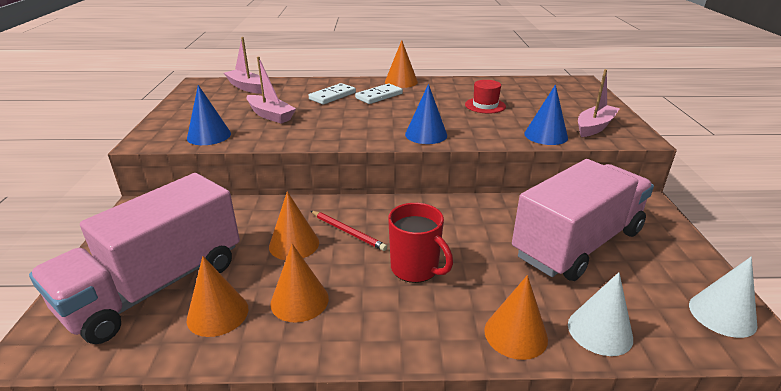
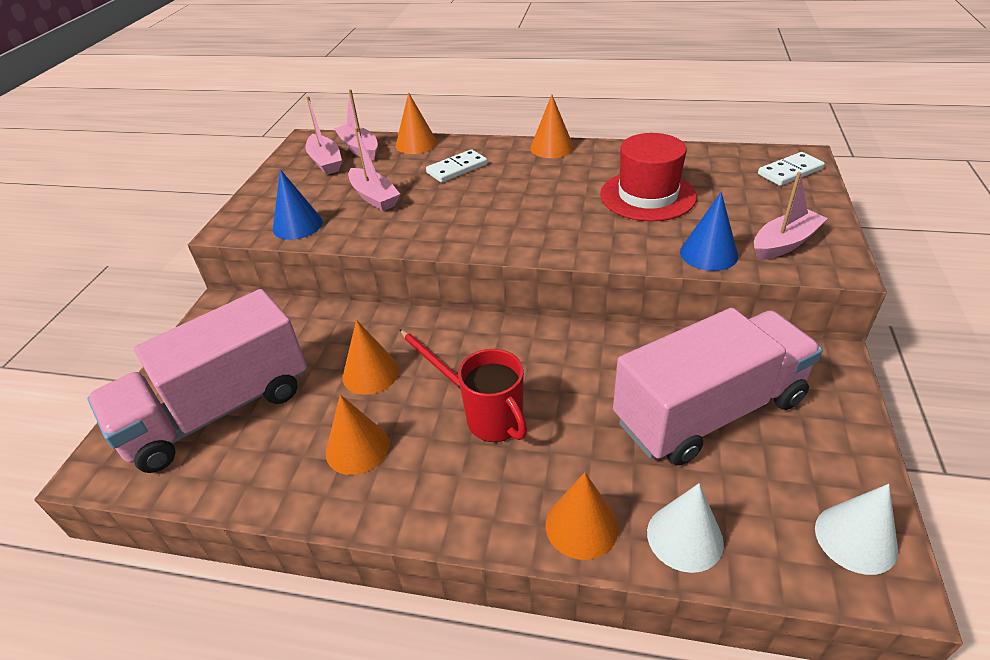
camera: 15 degrees right, 10 degrees up
(217, 313) = (271, 452): orange cone -> orange cone (416, 144)
(220, 96) = (325, 162): none -> pink boat
(379, 96) = (515, 171): white domino -> white domino (790, 172)
(426, 134) = (551, 241): blue cone -> none
(485, 105) = (647, 196): red hat -> red hat, size x1.76

